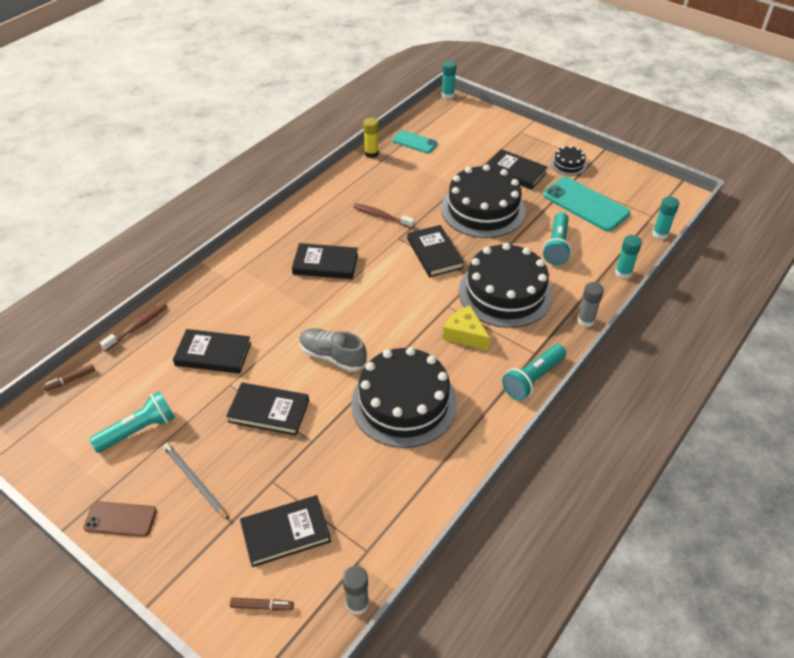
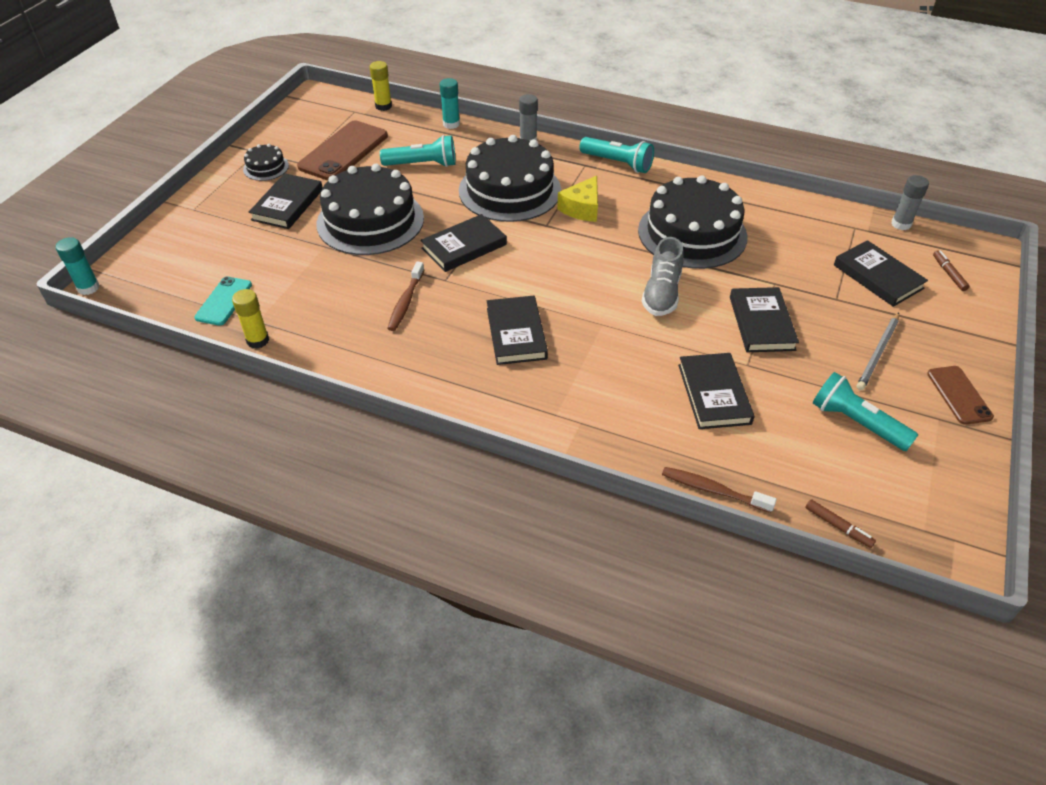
camera: 105 degrees left, 0 degrees up
(585, 204) = (344, 151): turquoise phone -> brown phone
(660, 234) = (383, 106): turquoise glue stick -> yellow glue stick

